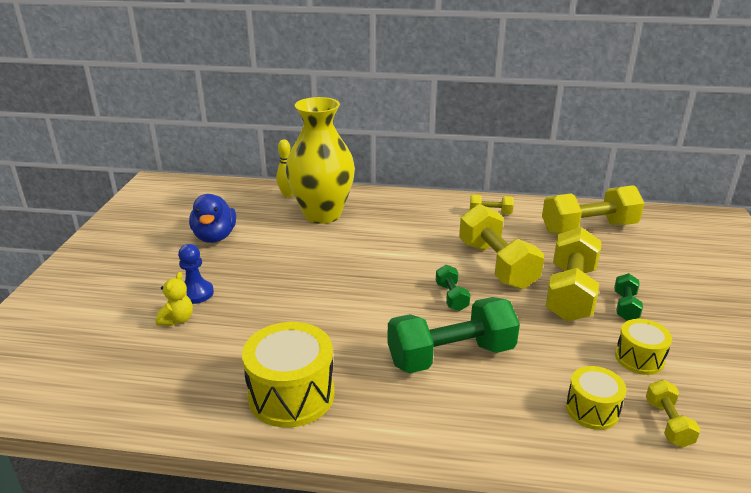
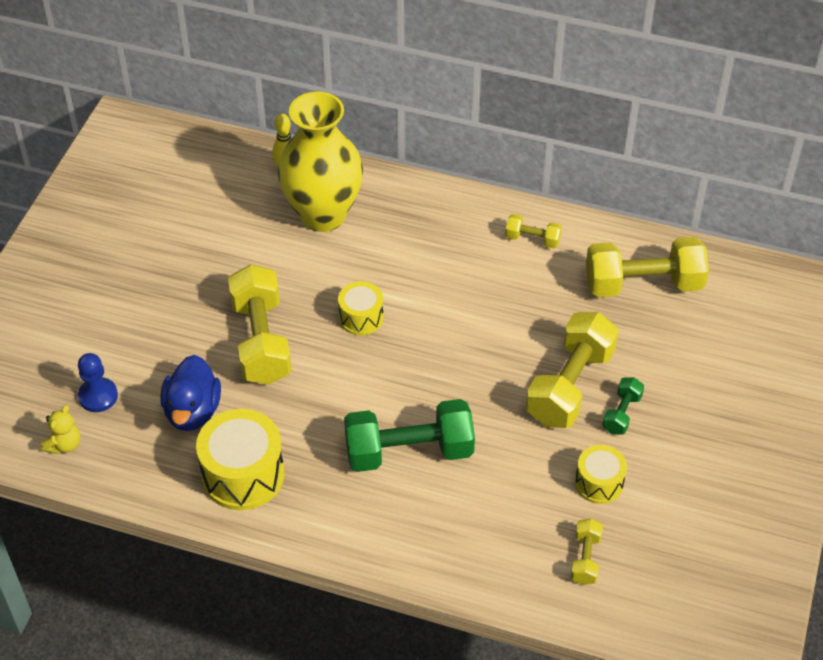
camera: 10 degrees right, 20 degrees up
(177, 320) = (141, 364): yellow teddy bear -> yellow teddy bear (64, 445)
(196, 293) = (162, 329): blue pawn -> blue pawn (98, 396)
(215, 237) = (189, 239): blue duck -> blue duck (192, 411)
(451, 297) = (436, 373): green dumbbell -> none
(496, 265) = (505, 331): yellow dumbbell -> yellow dumbbell (261, 341)
(592, 410) = (521, 534): yellow drum -> yellow drum (361, 318)

